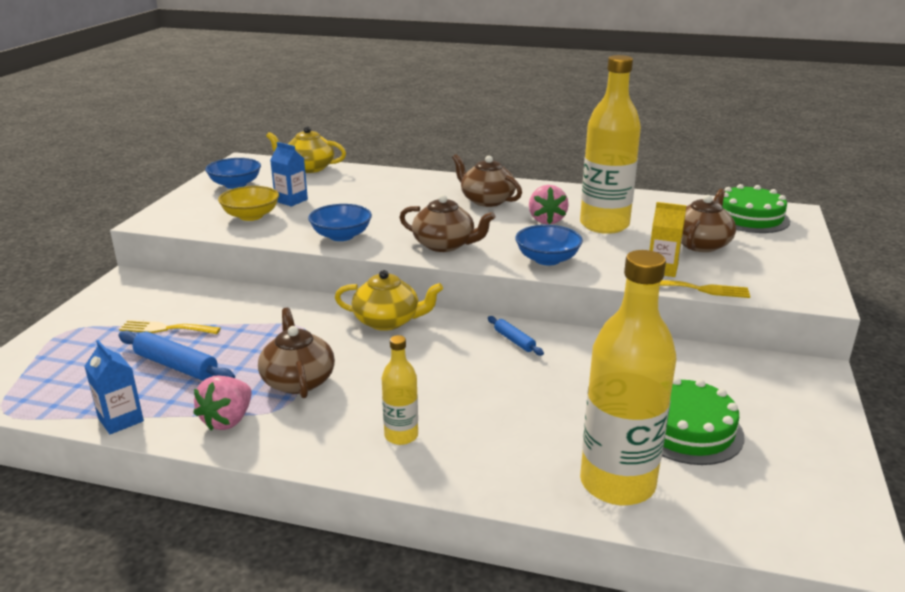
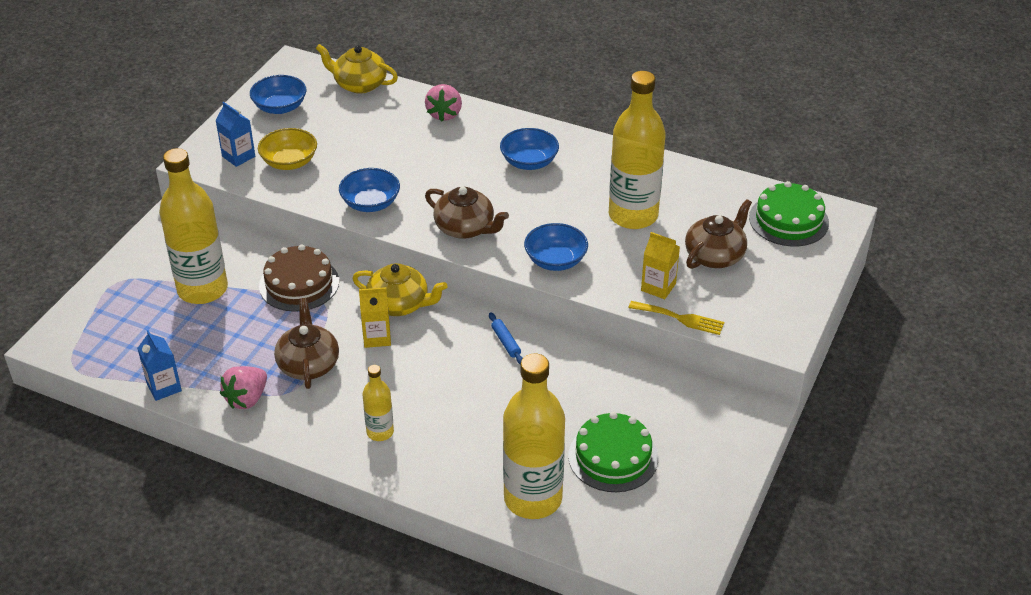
camera: 10 degrees right, 15 degrees up
(165, 328) = (202, 289): yellow fork -> yellow bottle
(176, 366) = (210, 335): blue rolling pin -> none
(274, 315) = (299, 283): none -> brown cake
(291, 200) = (332, 140): blue carton -> blue carton (238, 156)
(371, 350) = (377, 337): none -> yellow carton
(486, 200) = (529, 162): brown teapot -> blue bowl
(546, 220) = (578, 201): pink strawberry -> pink strawberry (444, 114)

